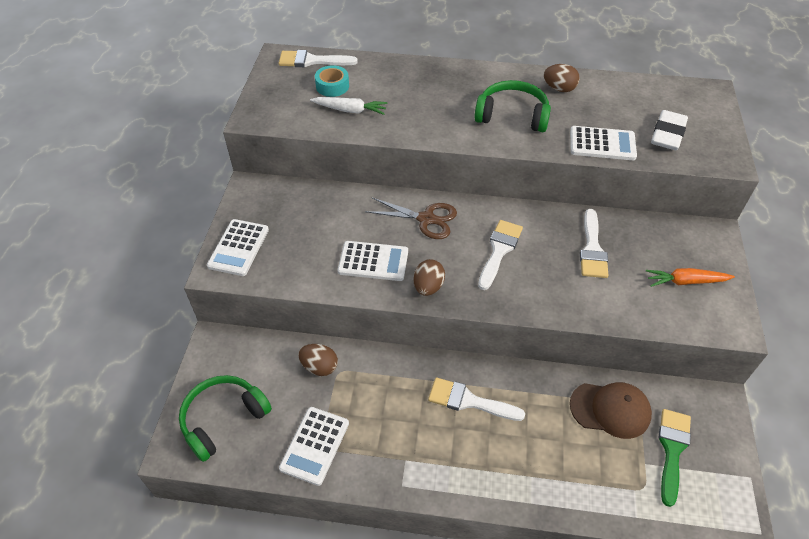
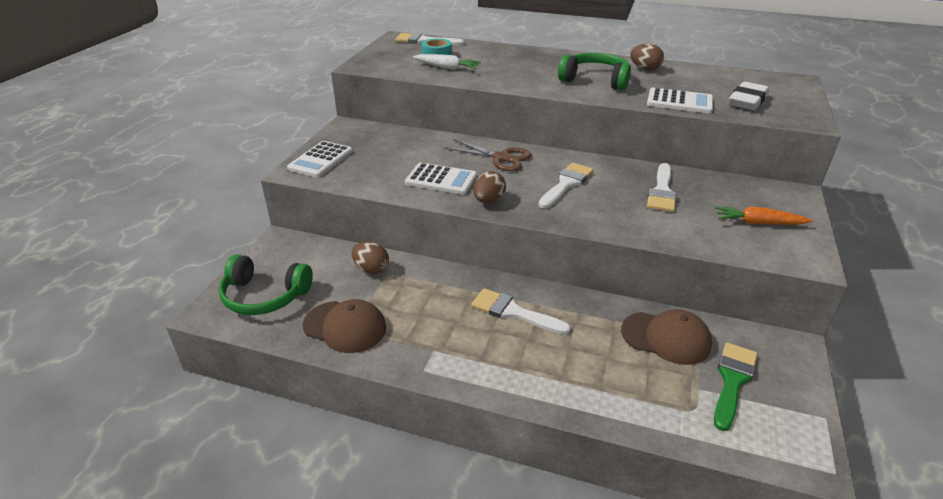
camera: 10 degrees right, 15 degrees down
(223, 419) = (264, 296): green headphones -> green headphones turned 135 degrees counterclockwise
(314, 445) = (345, 327): white calculator -> brown cap

